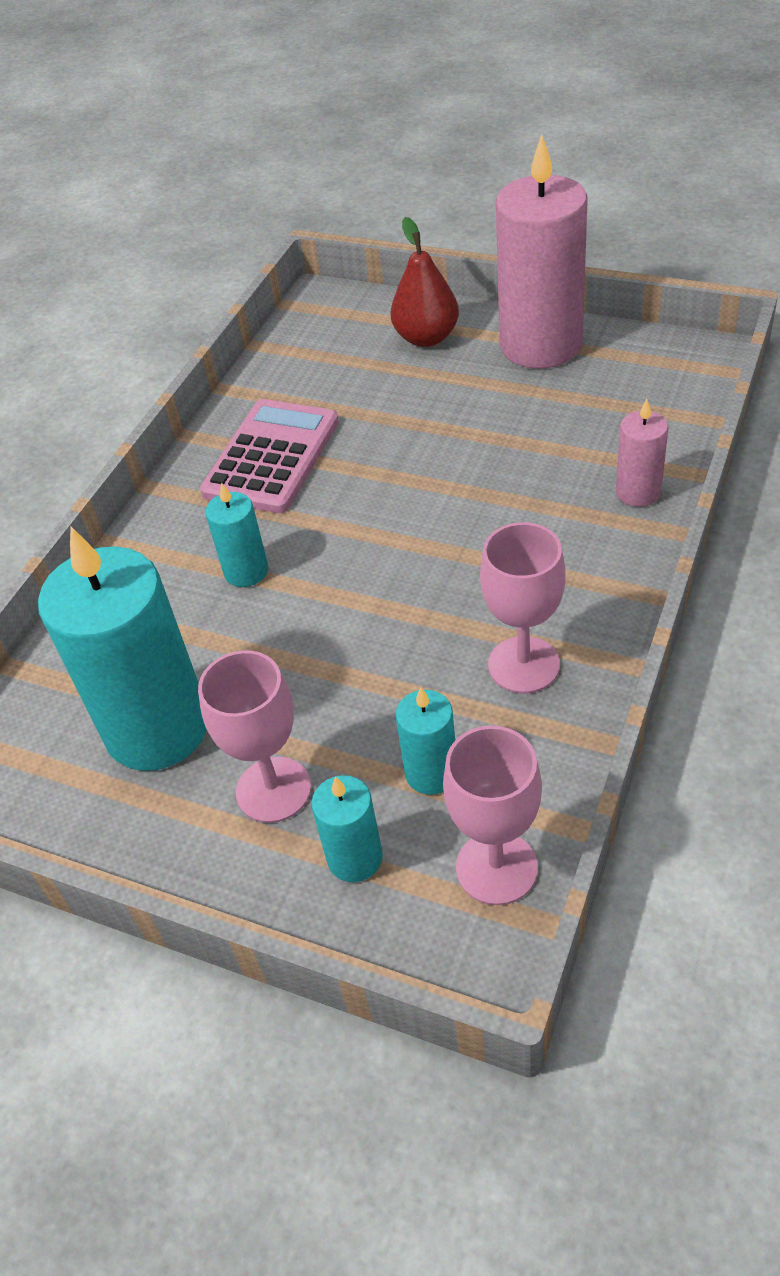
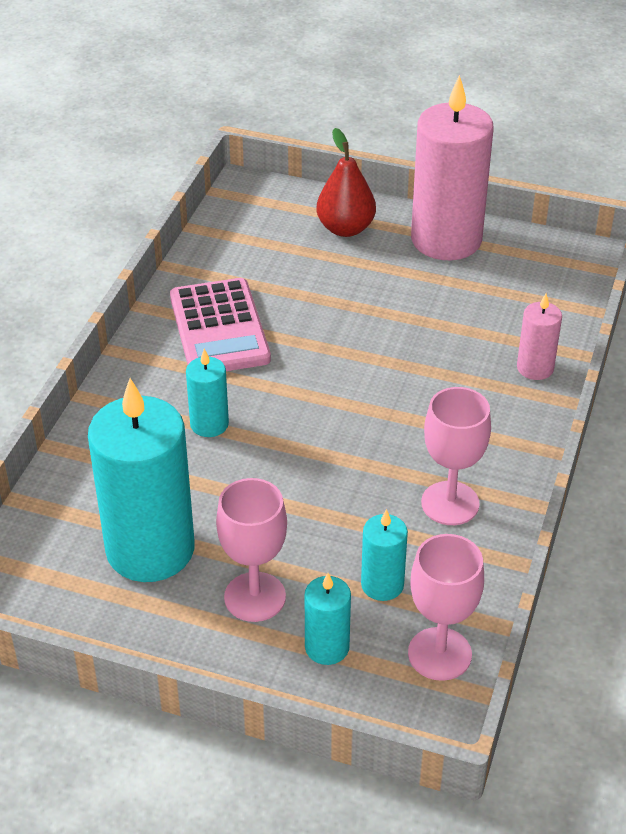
camera: 10 degrees left, 5 degrees down
(271, 457) = (219, 328): pink calculator -> pink calculator turned 150 degrees clockwise

